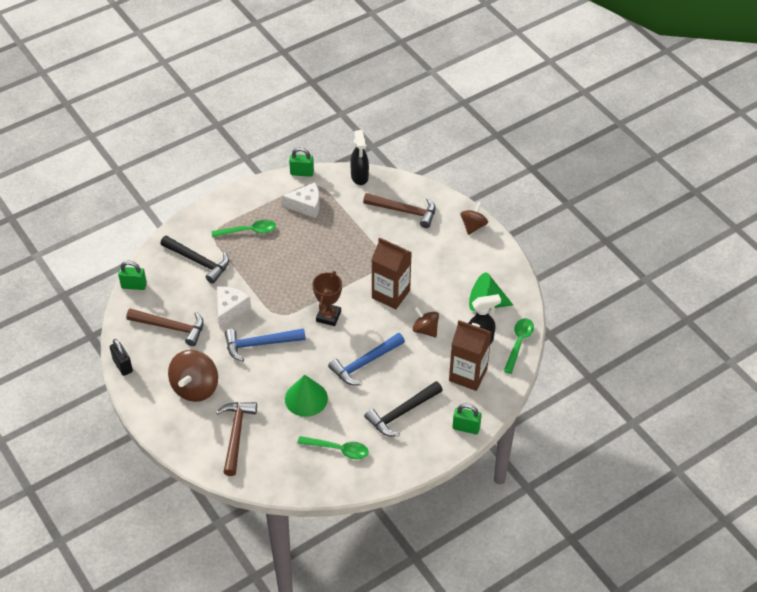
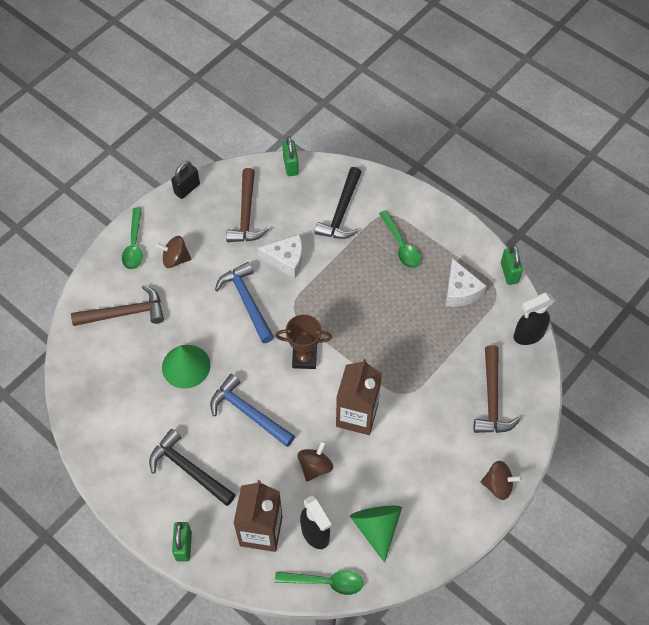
camera: 75 degrees right, 10 degrees up
(195, 387) = (175, 259): brown spinning top -> brown spinning top, size x0.60
(338, 449) = (126, 416): green spoon -> green spoon (134, 245)

